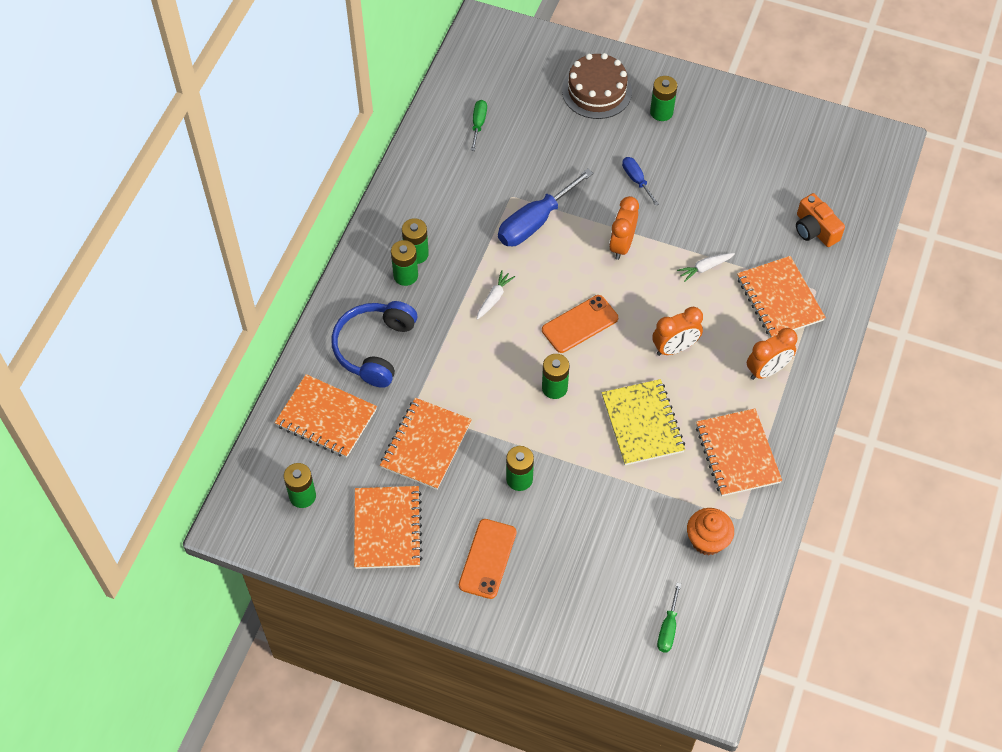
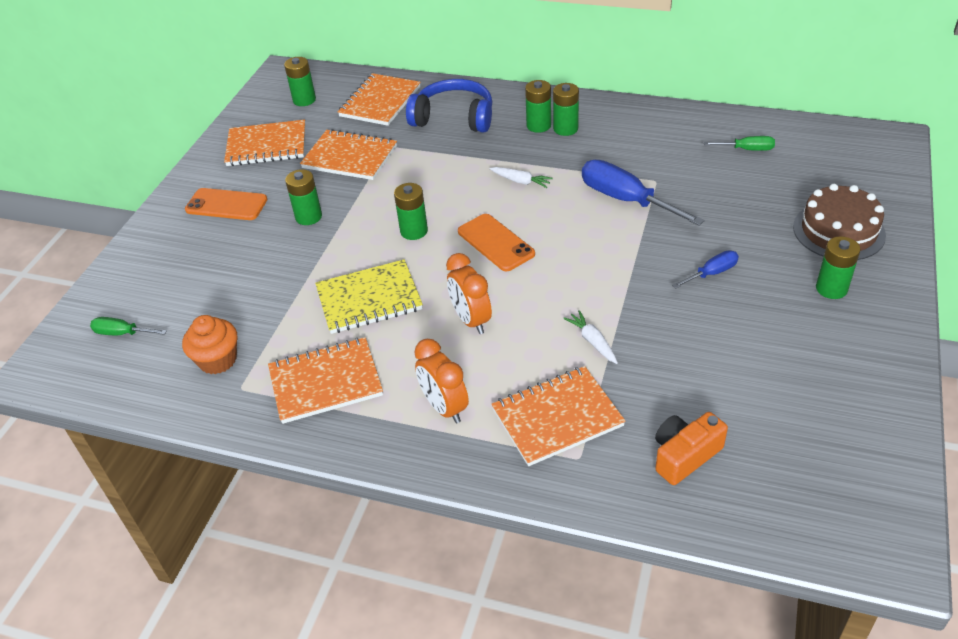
camera: 90 degrees right, 15 degrees down
(622, 245) = (610, 267): orange clock -> none

